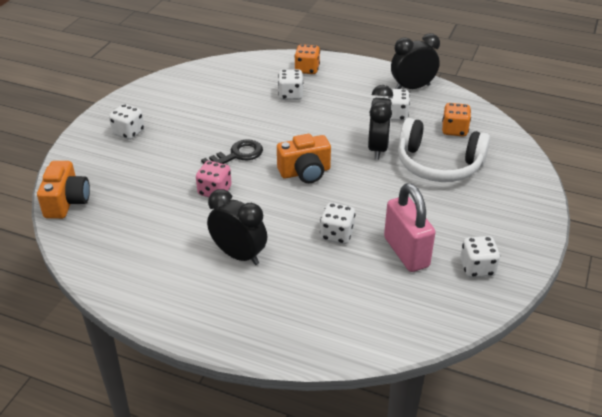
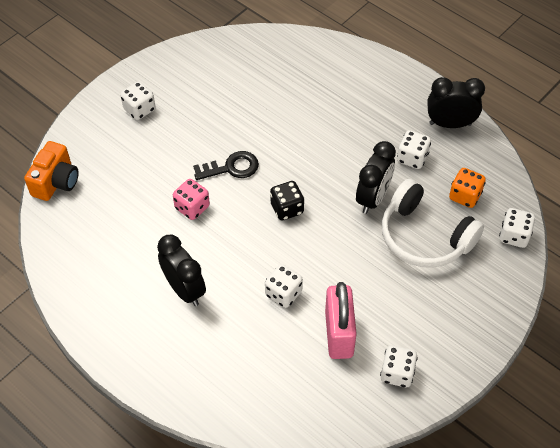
camera: 20 degrees right, 15 degrees up
(290, 95) = (317, 101): white dice -> white dice (514, 236)
(305, 172) = (287, 209): orange camera -> black dice
(307, 69) = (350, 68): orange dice -> none

